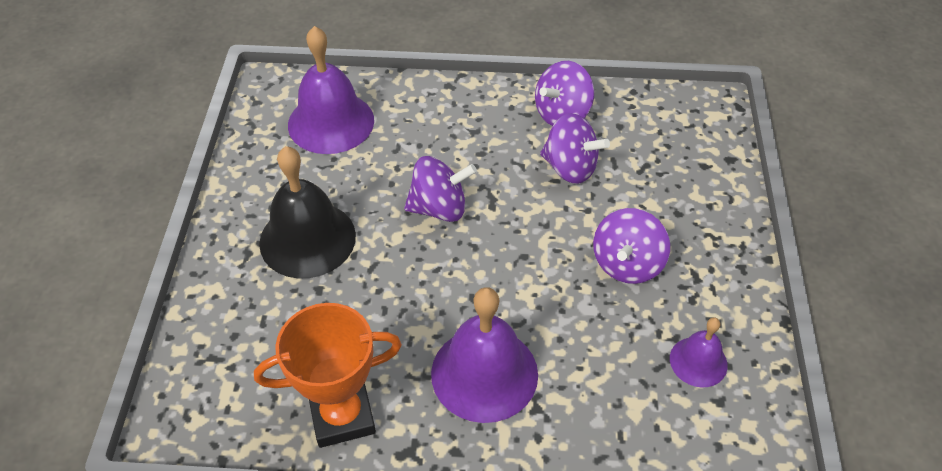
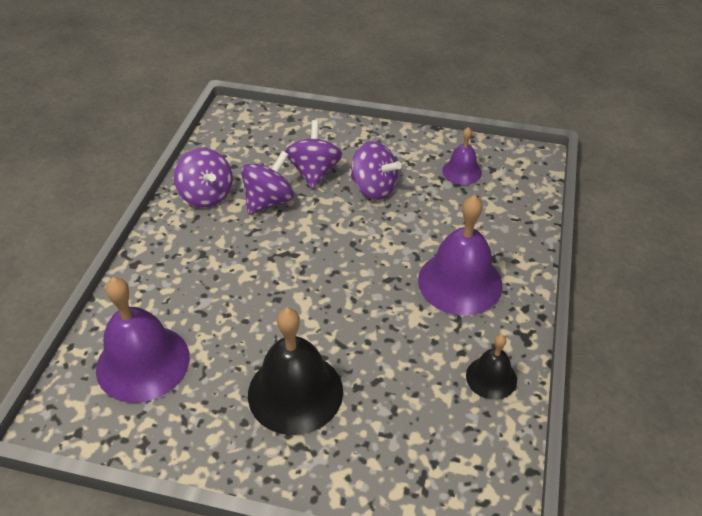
camera: 80 degrees left, 5 degrees down
(342, 415) = (491, 377): orange trophy -> black bell
(439, 208) = (286, 289): purple spinning top -> purple spinning top (314, 172)

